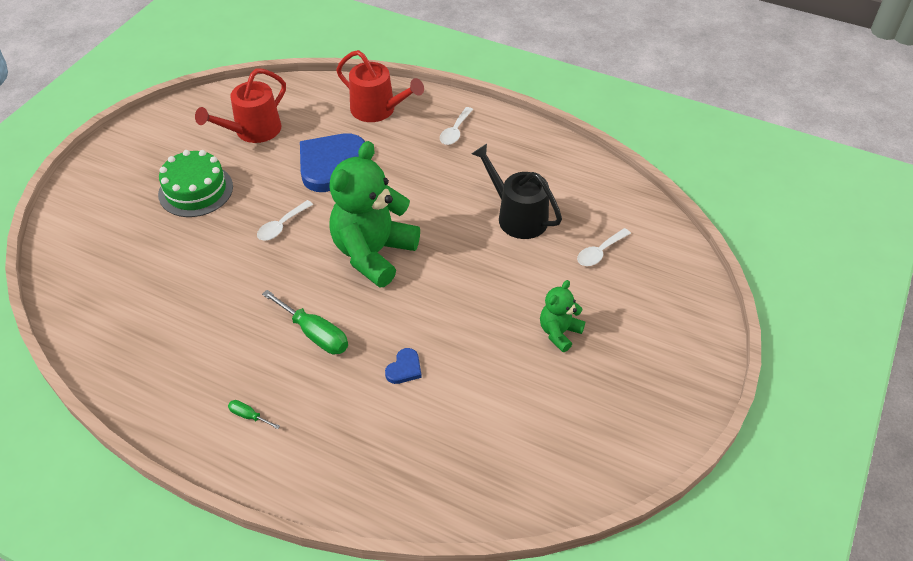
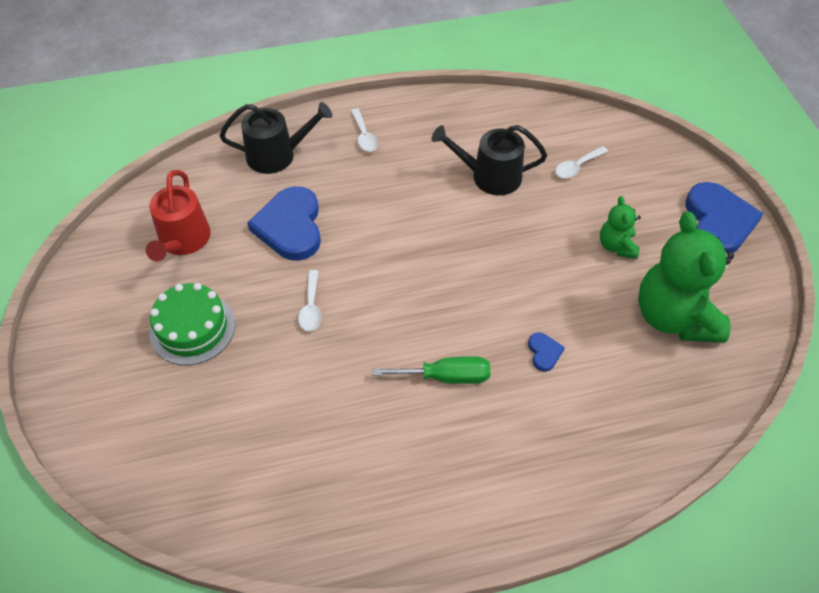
camera: 40 degrees left, 5 degrees up
(249, 416) = (472, 482): green screwdriver -> none
(373, 253) = (415, 278): green teddy bear -> green teddy bear (674, 317)
(377, 110) = (277, 155): red watering can -> black watering can
(600, 252) = (577, 167): white spoon -> white spoon turned 45 degrees clockwise
(677, 373) = (718, 222): none -> blue heart

